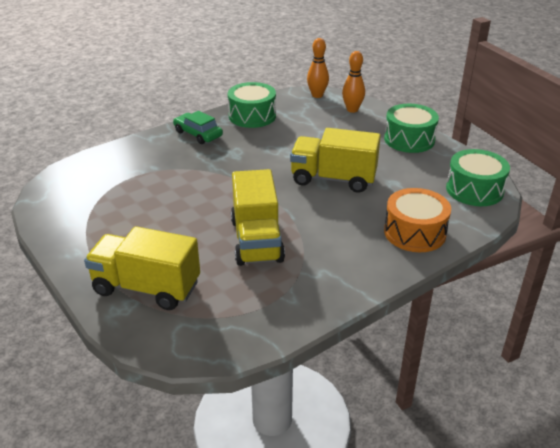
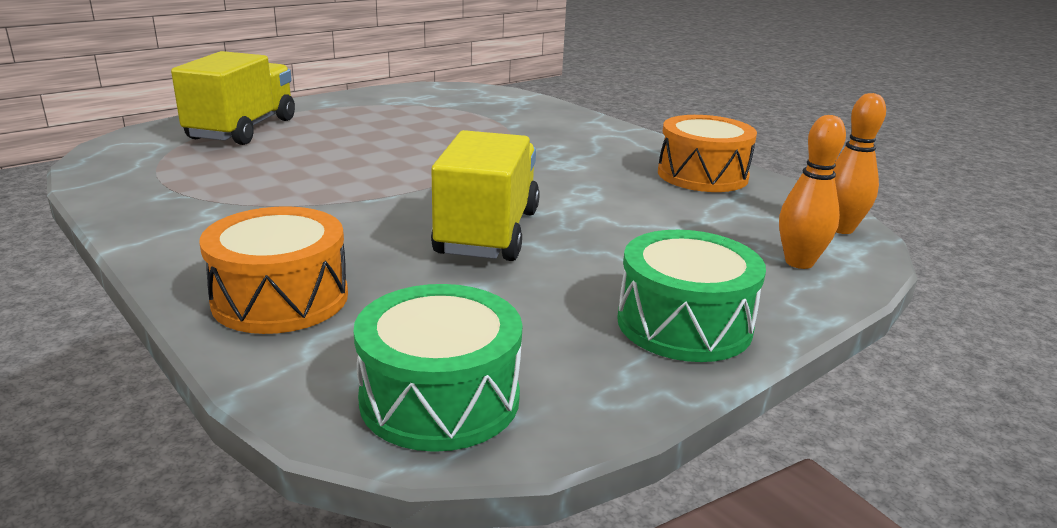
camera: 85 degrees right, 10 degrees down
(198, 134) = (618, 143): green car -> none
(252, 116) = (702, 175): green drum -> orange drum
(257, 240) = (313, 177): yellow truck -> none

